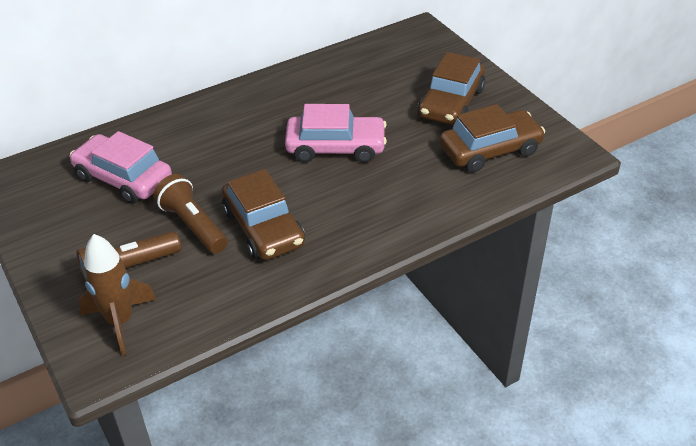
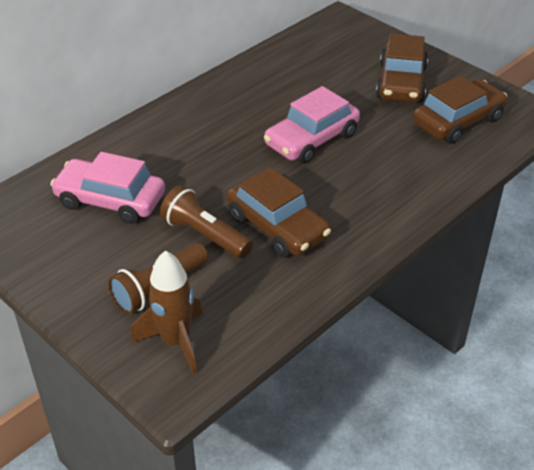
camera: 15 degrees left, 0 degrees up
(336, 147) = (311, 139): pink car -> pink car turned 150 degrees clockwise

